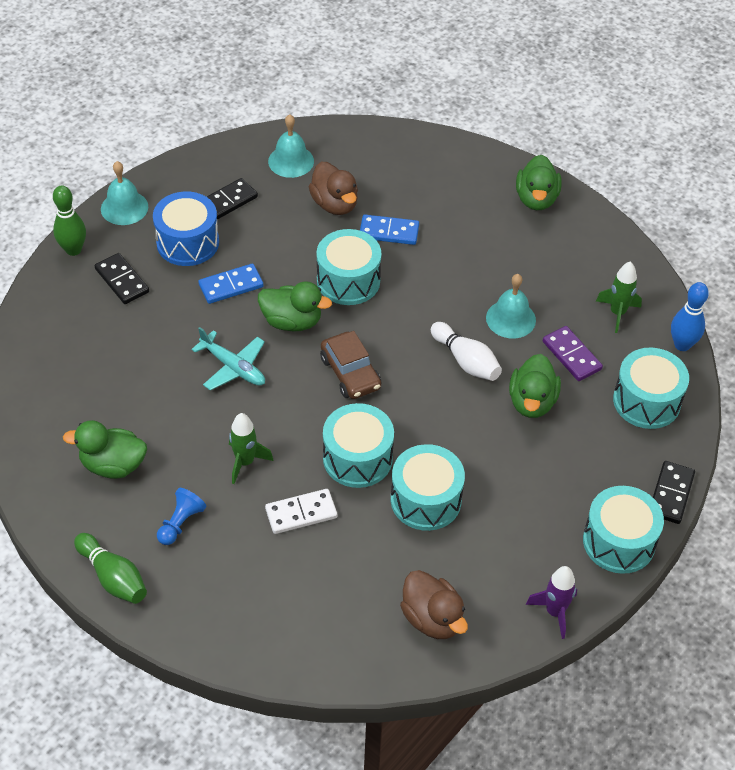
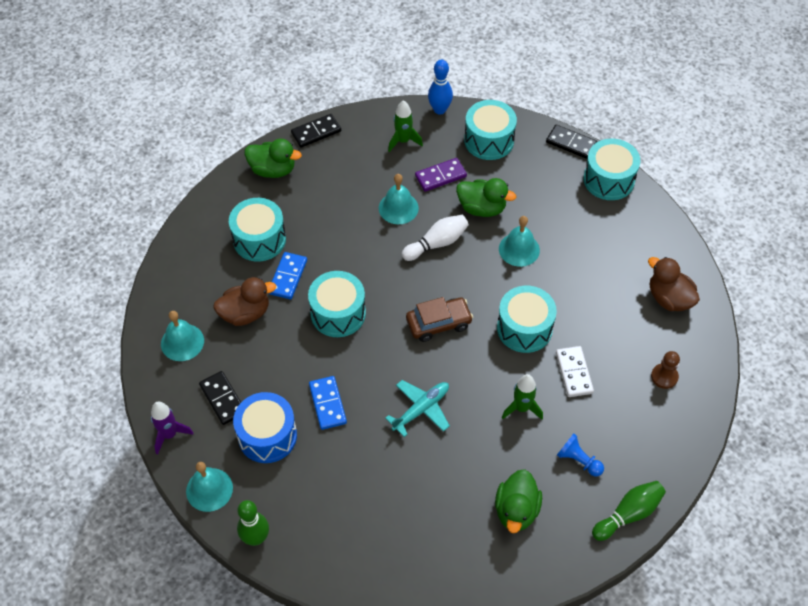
camera: 80 degrees left, 5 degrees up
(122, 280) = (304, 495): black domino -> black domino (316, 132)
(292, 321) = (377, 360): green duck -> none
(308, 614) = (664, 376): none -> brown pawn
(426, 500) = (566, 288): turquoise drum -> turquoise drum (259, 239)
(432, 618) = (669, 298): brown duck -> brown duck turned 105 degrees counterclockwise
(476, 445) = (519, 249): none -> turquoise bell
(554, 612) = (664, 226): purple rocket -> purple rocket (169, 434)

